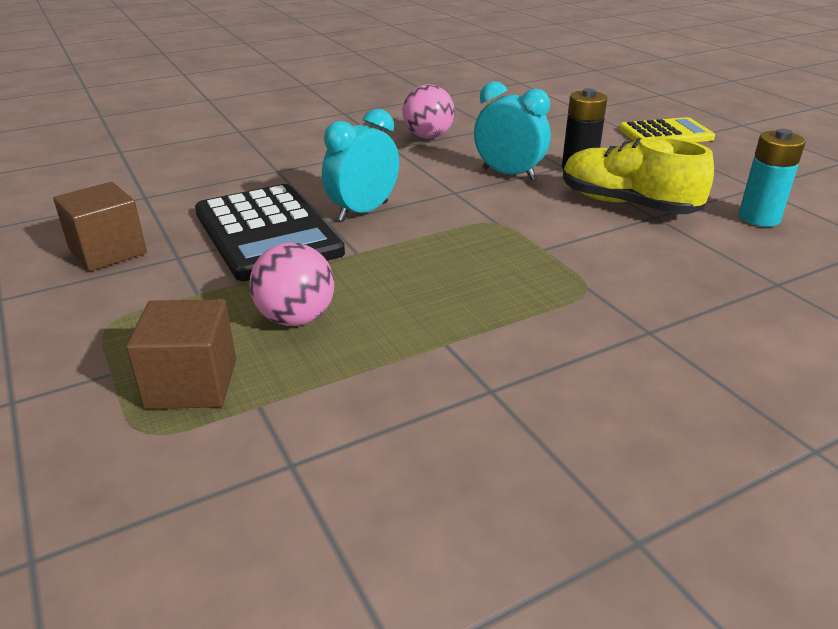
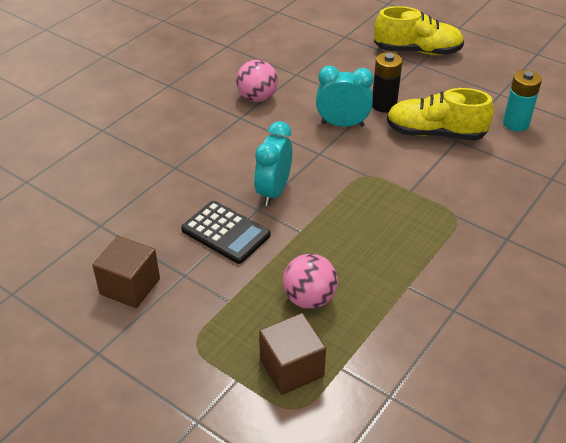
camera: 25 degrees left, 10 degrees up
(267, 233) = (225, 232): black calculator -> black calculator, size x0.65
(665, 134) = (417, 51): yellow calculator -> yellow shoe

